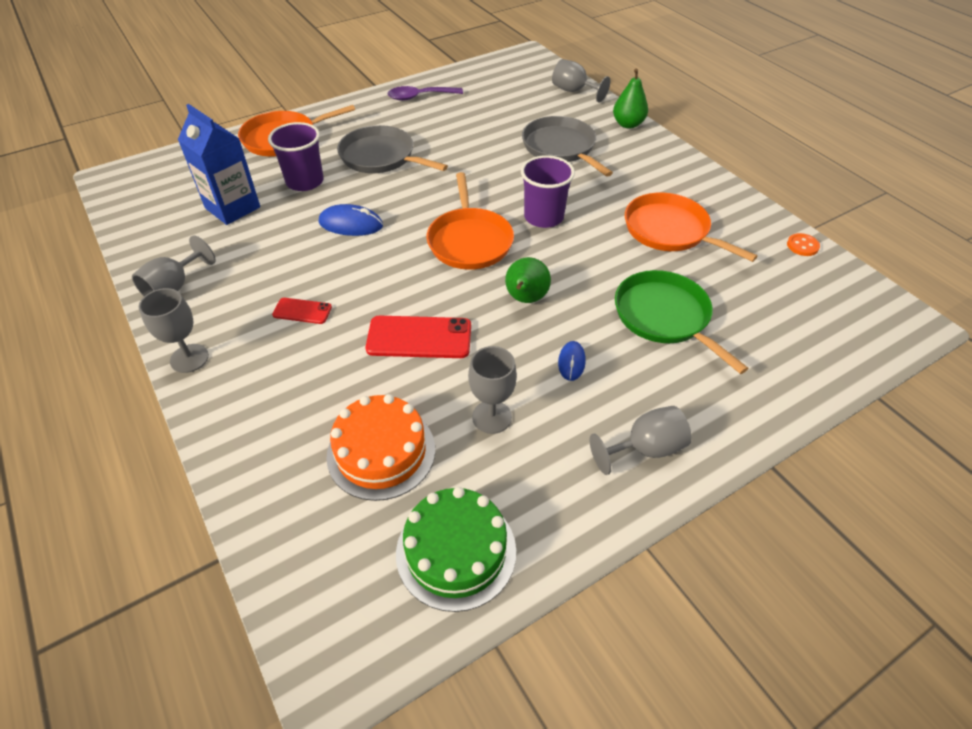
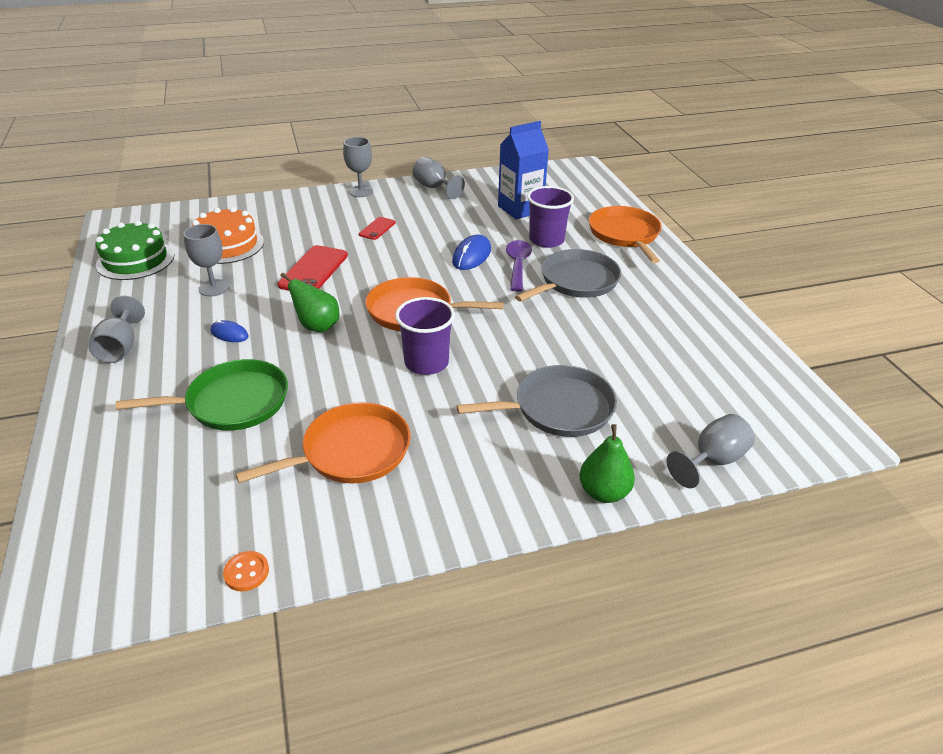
camera: 105 degrees right, 10 degrees down
(419, 97) = (703, 320): purple spoon -> purple spoon (517, 265)

